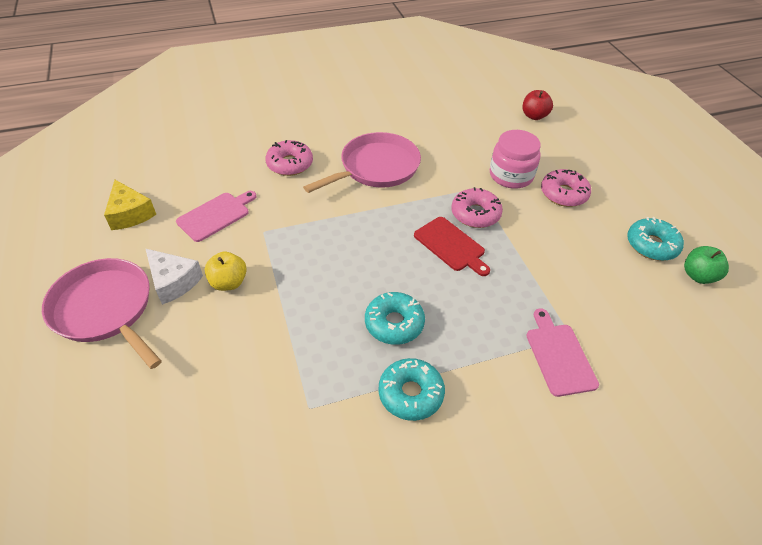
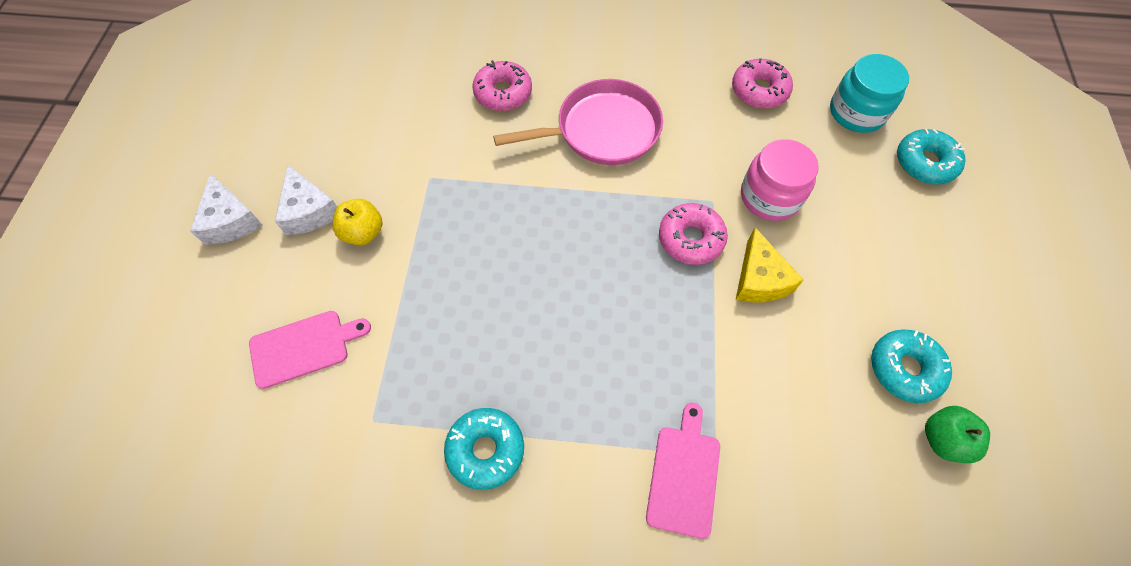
camera: 25 degrees right, 15 degrees up
(105, 309) = (231, 220): pink pan -> white cheese
(130, 214) = (304, 107): yellow cheese -> yellow cheese (759, 279)
(216, 215) = (389, 139): pink cutting board -> pink cutting board (304, 347)
(394, 323) = (513, 354): turquoise donut -> turquoise donut (924, 163)
(451, 245) = (635, 273): red cutting board -> none
(534, 116) = (856, 112): red apple -> turquoise jar
(563, 194) = (826, 248): pink donut -> pink donut (759, 90)

